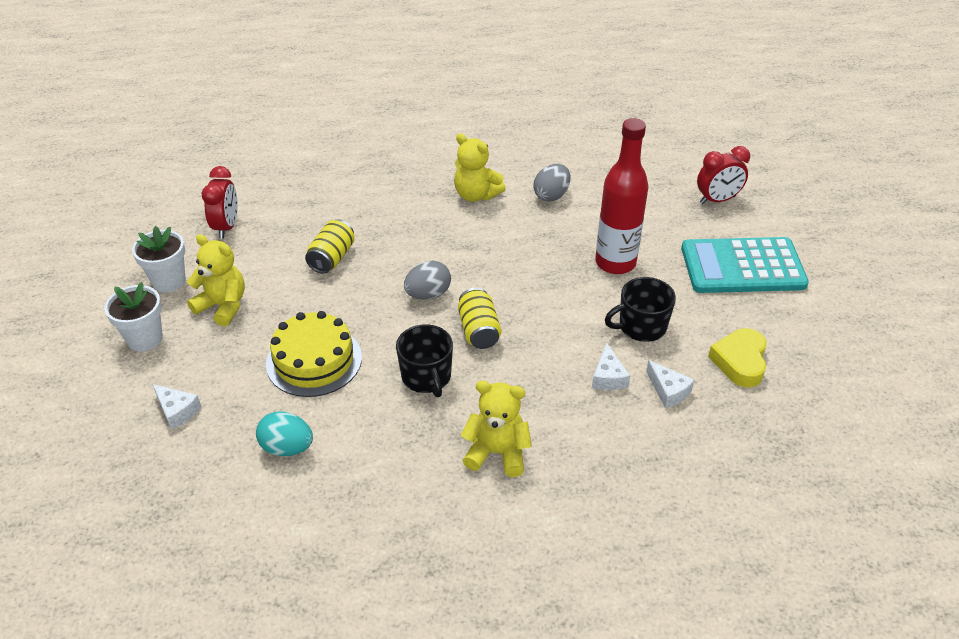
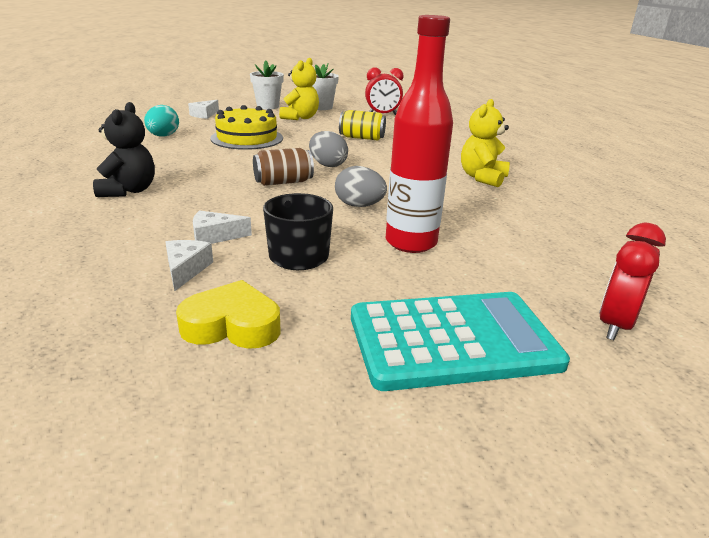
camera: 80 degrees right, 15 degrees down
(426, 377) = (225, 167): black mug -> none
(479, 330) = (283, 182): yellow can -> brown can
(497, 453) = (129, 191): yellow teddy bear -> black teddy bear
(551, 195) = (513, 209): grey egg -> grey egg (359, 206)
(668, 391) = (186, 270): white cheese -> white cheese turned 135 degrees clockwise
(717, 200) = (615, 325): red clock -> red clock turned 60 degrees clockwise
(742, 266) = (453, 341): turquoise calculator -> turquoise calculator turned 90 degrees clockwise

